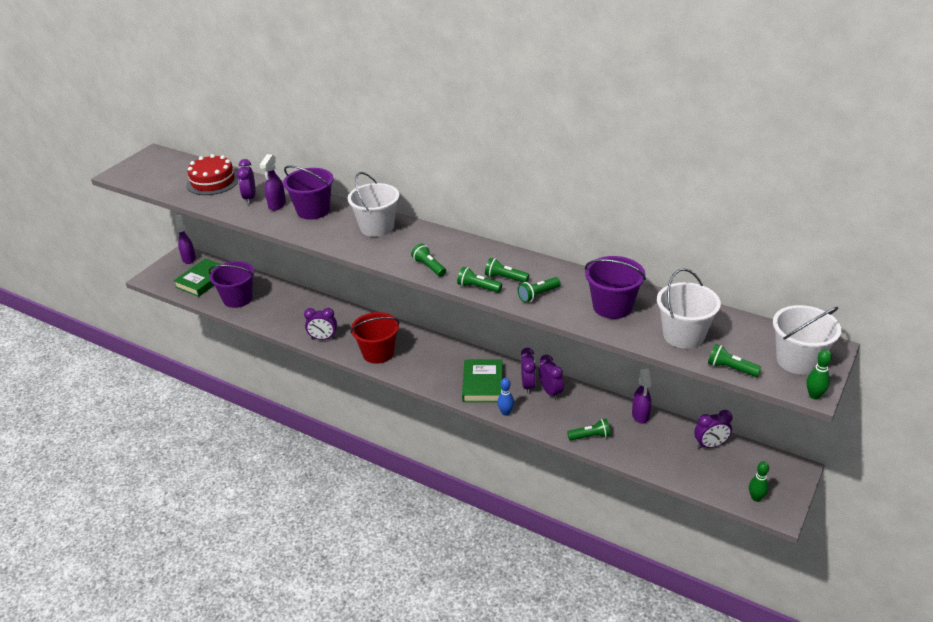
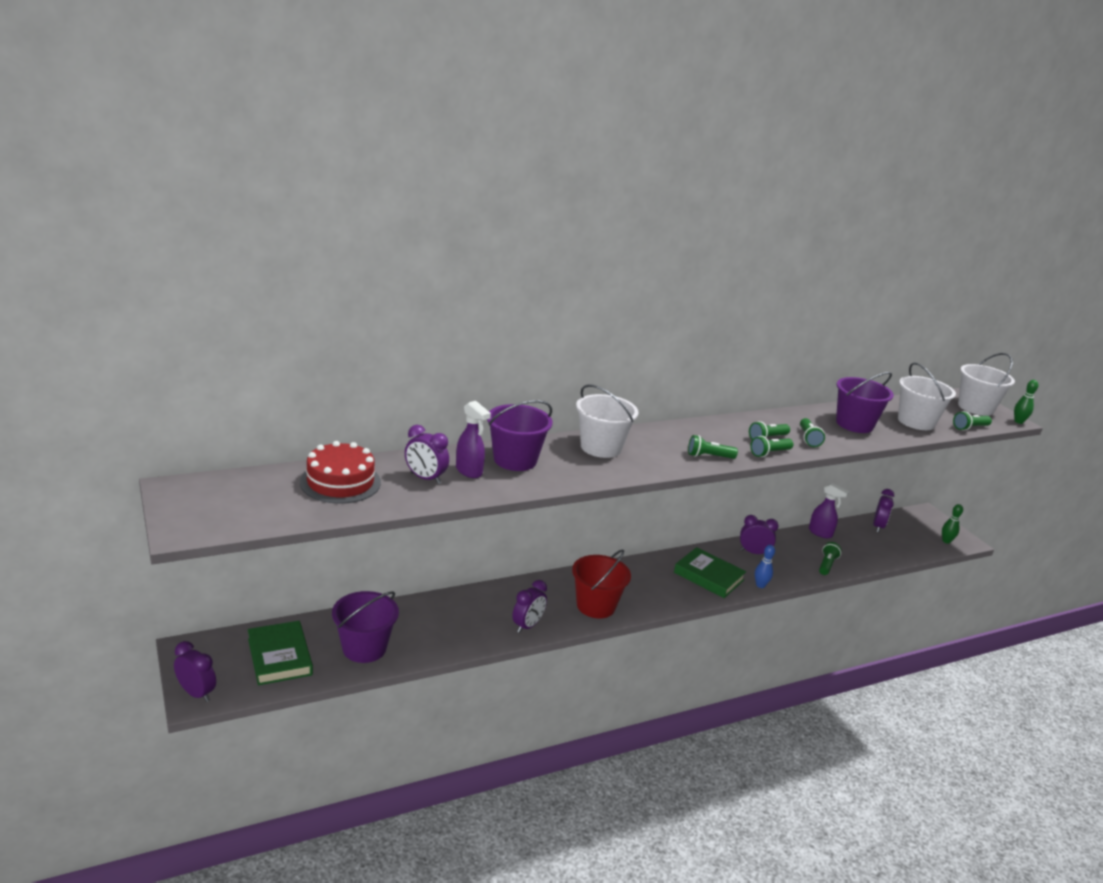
camera: 60 degrees left, 10 degrees down
(189, 258) = (207, 647): purple spray bottle -> none
(528, 385) = (734, 557): purple clock -> purple clock (196, 693)

